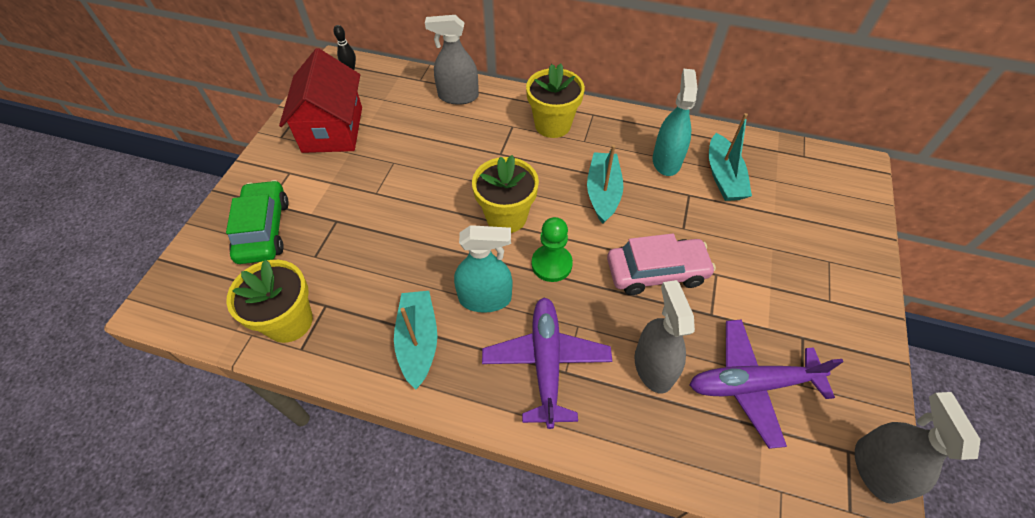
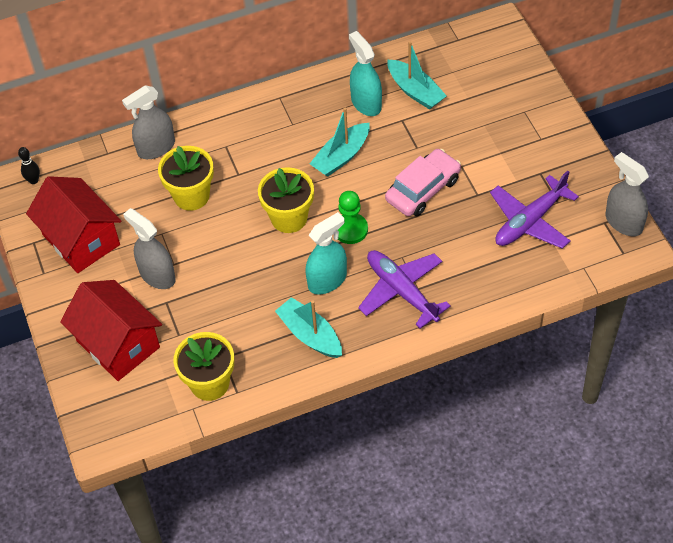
camera: 35 degrees left, 0 degrees up
(263, 230) = (118, 344): green car -> red house
(552, 125) = (256, 125): yellow flower pot -> yellow flower pot (191, 196)
(603, 193) = (341, 156): turquoise boat -> turquoise boat turned 105 degrees counterclockwise
(653, 367) = (467, 249): grey spray bottle -> grey spray bottle (157, 275)

